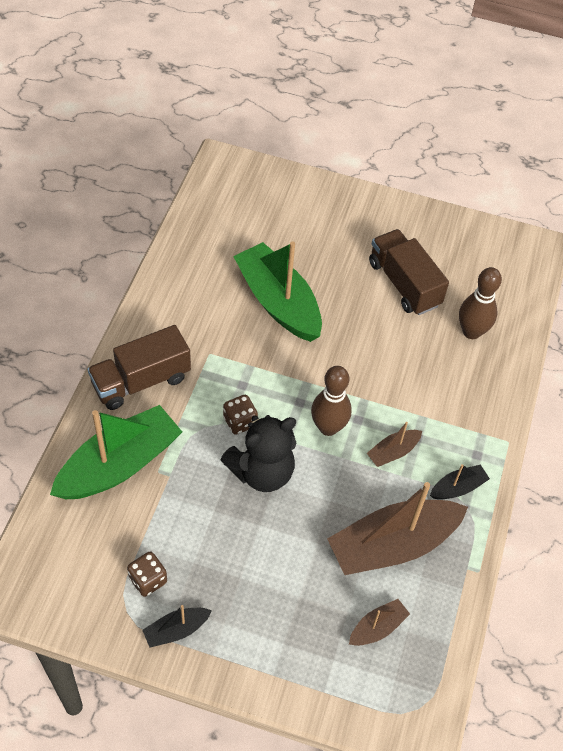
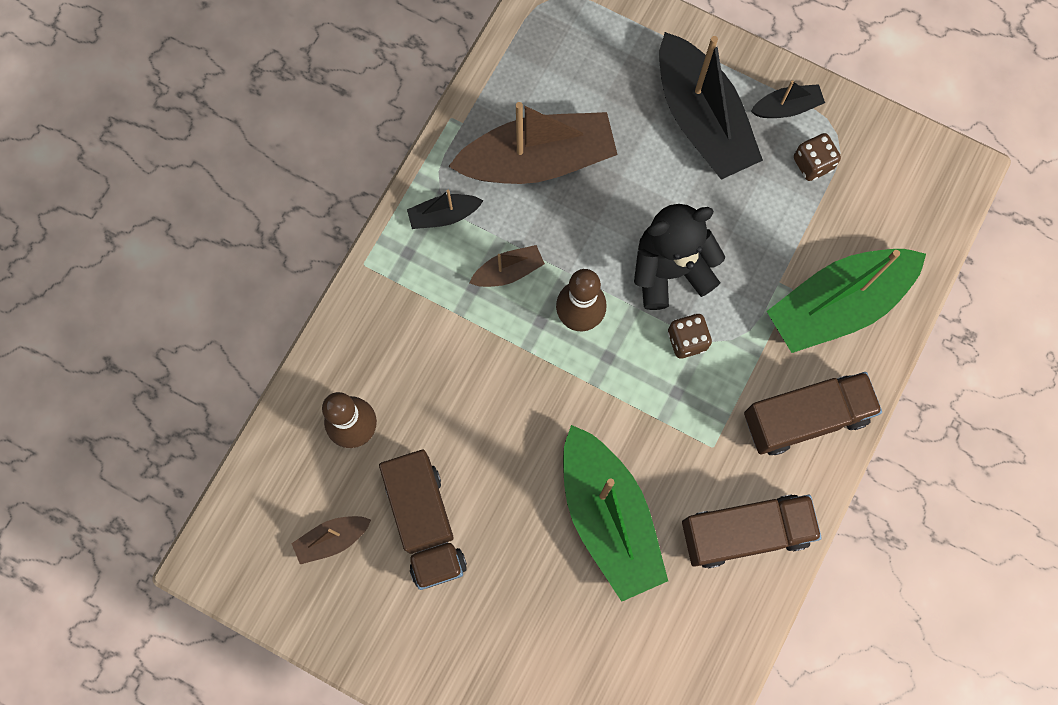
camera: 165 degrees left, 20 degrees up
(179, 305) = (745, 532): none -> brown truck
(254, 606) = (701, 119): none -> black boat
(377, 628) = (576, 77): brown boat -> brown boat (332, 539)

